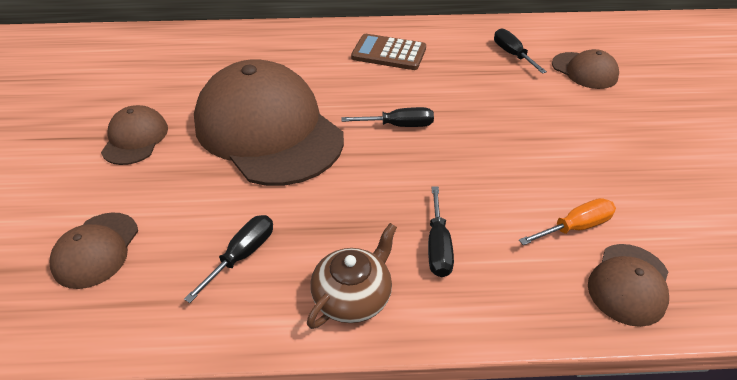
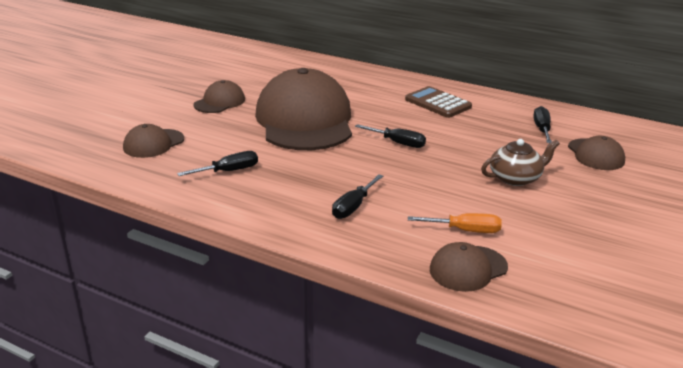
camera: 30 degrees right, 15 degrees down
(353, 296) = (274, 209): brown teapot -> brown teapot (516, 178)

